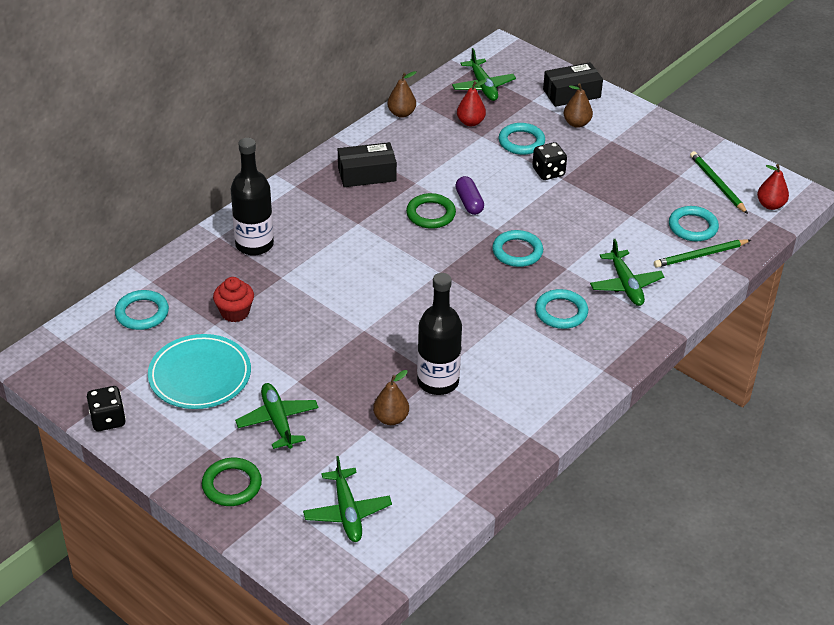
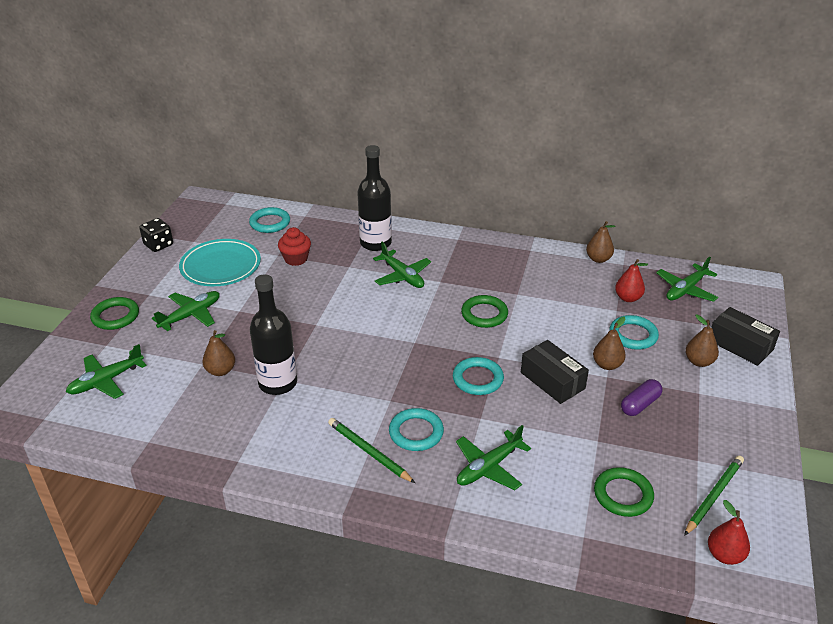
camera: 65 degrees right, 5 degrees down
(329, 245) = (402, 276): none -> green plane
(367, 174) = (503, 266): black box -> black box (552, 380)
(469, 202) = (519, 330): purple capsule -> purple capsule (640, 404)
(548, 172) = (607, 365): black dice -> brown pear
(693, 227) = (623, 495): turquoise ring -> green ring
(700, 255) = (581, 514): green pencil -> green pencil (369, 452)

